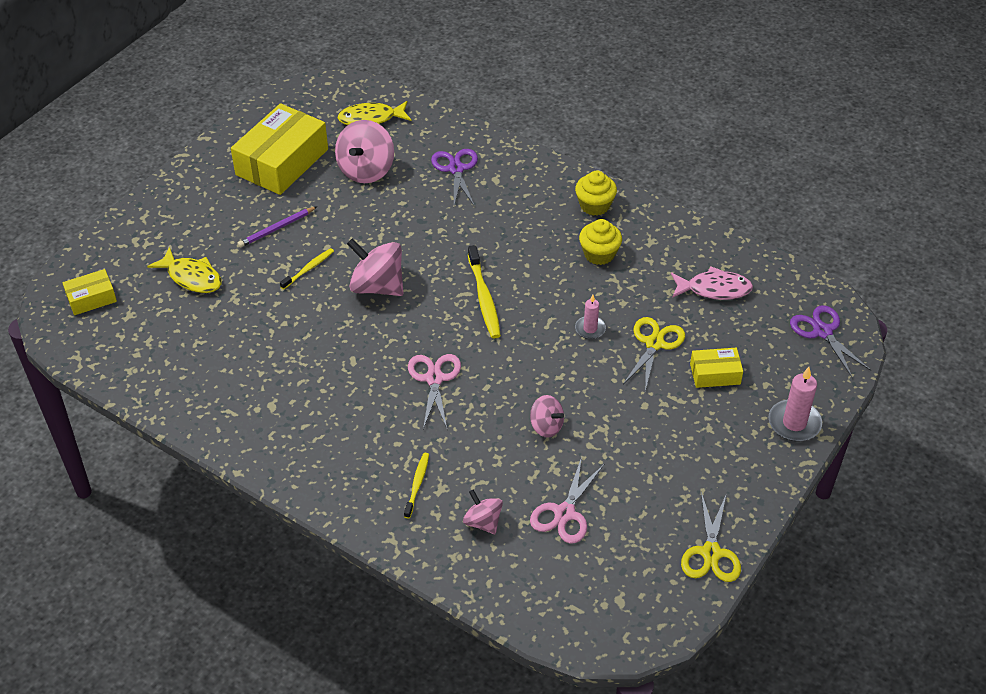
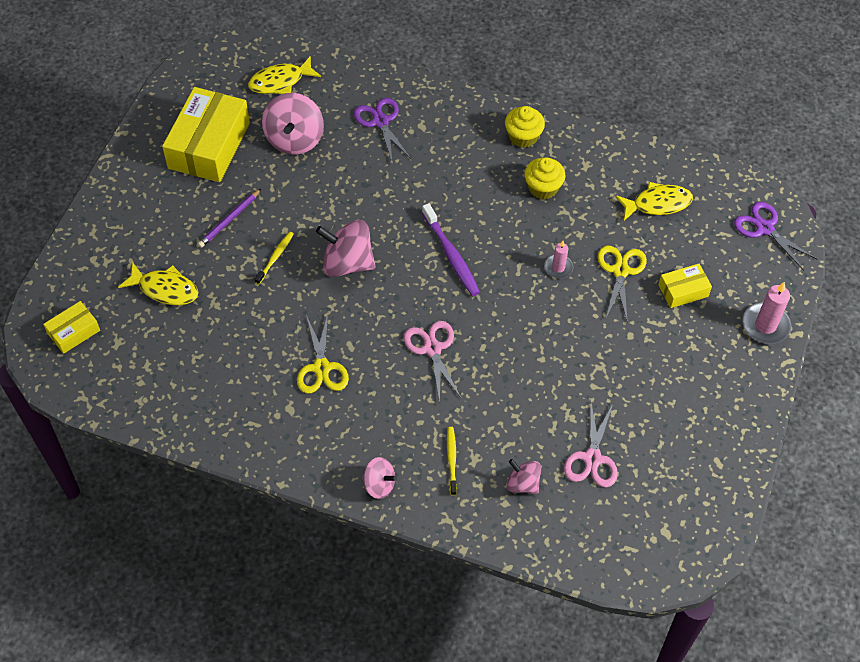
camera: 15 degrees left, 10 degrees up
(484, 297) = (451, 255): yellow toothbrush -> purple toothbrush
(546, 426) = (549, 376): pink spinning top -> pink spinning top (379, 485)
(711, 553) = (730, 468): yellow scissors -> yellow scissors (321, 368)
(714, 289) = (657, 204): pink fish -> yellow fish

